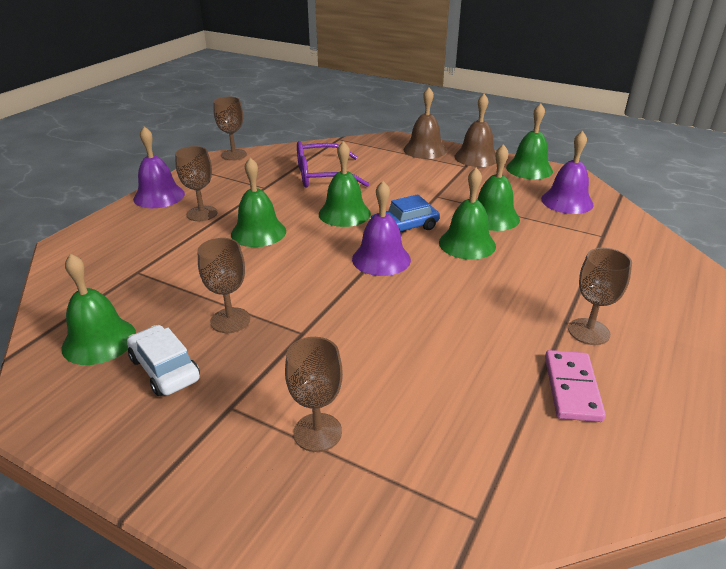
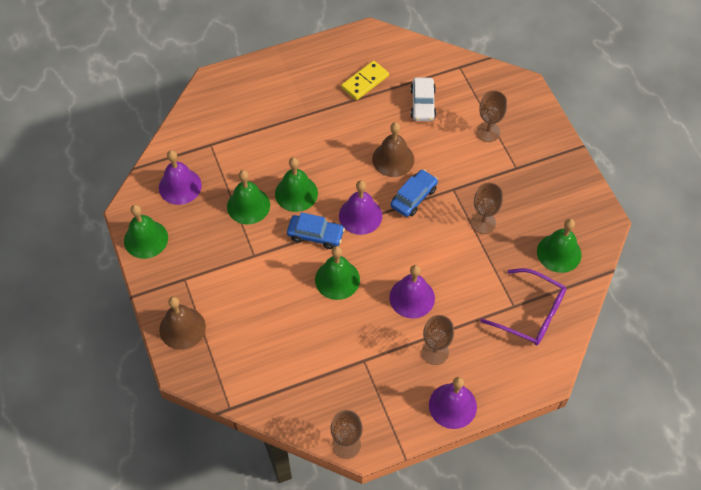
camera: 140 degrees left, 25 degrees up
(164, 369) = (534, 209): white car -> white car (423, 104)
(258, 232) = (412, 297): green bell -> purple bell
(322, 176) = (305, 346): purple glasses -> purple glasses (531, 313)
(342, 300) = (413, 197): none -> blue car
(476, 157) = (159, 284): brown bell -> brown bell (393, 159)
(572, 388) = (365, 82): pink domino -> yellow domino
(588, 331) = (318, 98): brown goblet -> none

